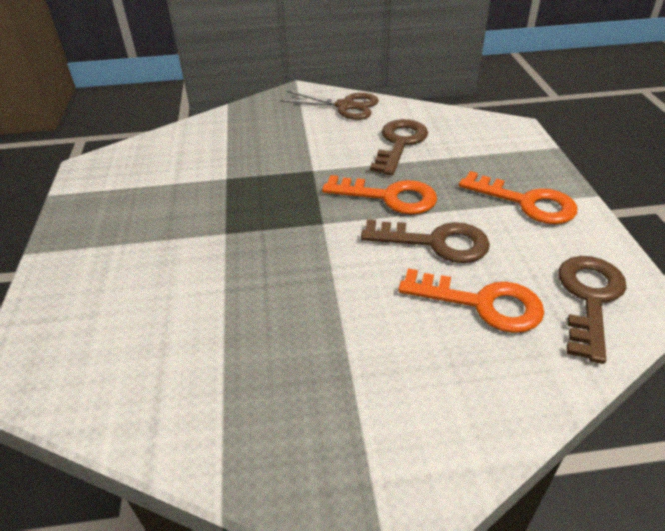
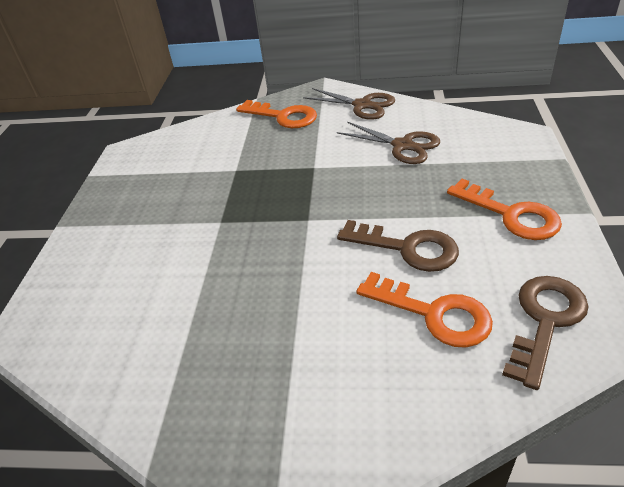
camera: 15 degrees right, 0 degrees up
(389, 197) = (377, 199): orange key -> orange key (283, 116)
(399, 143) = (403, 145): brown key -> brown scissors

